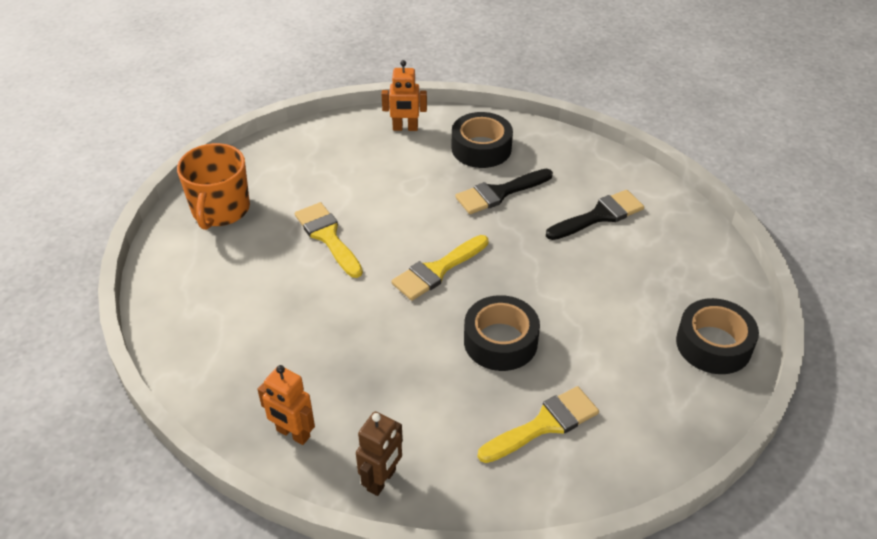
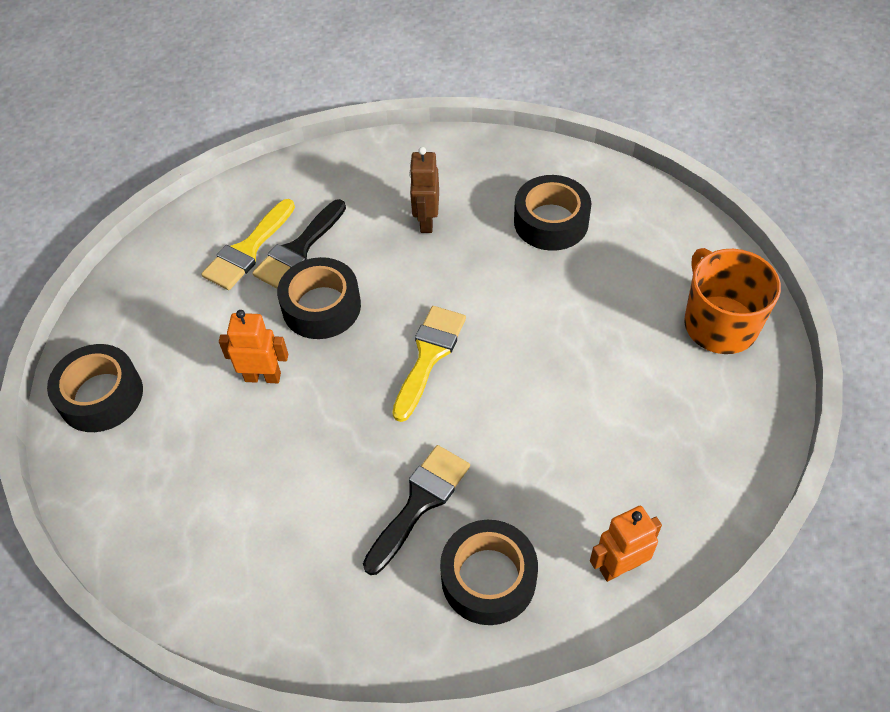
camera: 155 degrees right, 10 degrees up
(259, 331) = (551, 222): none -> black tape
(293, 434) = (451, 161): orange robot -> orange robot (263, 377)
(328, 237) = (574, 344): yellow brush -> none
(382, 480) = (359, 160): brown robot -> brown robot (426, 221)
(599, 216) = (274, 524): black brush -> black brush (298, 249)

